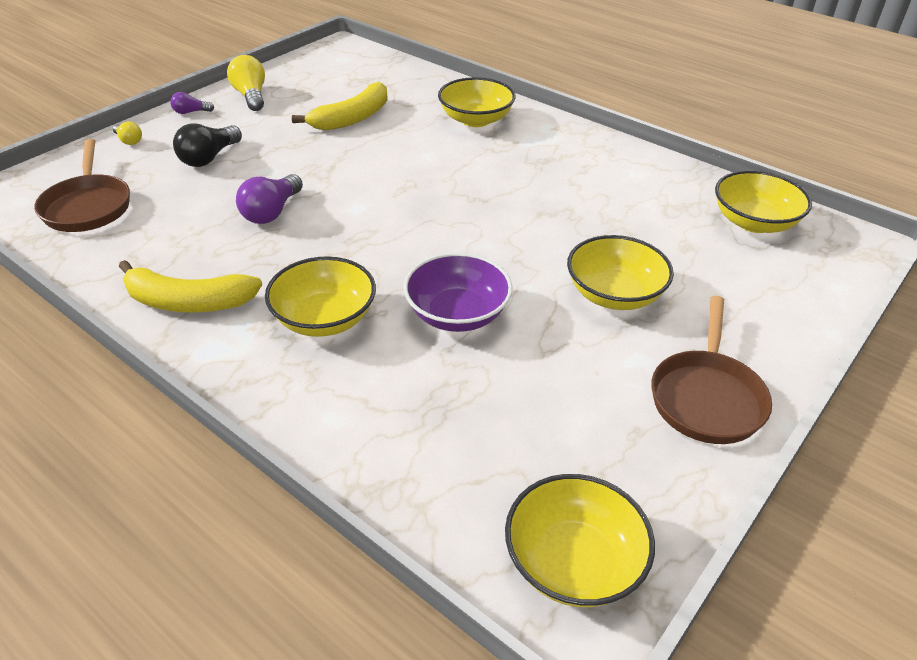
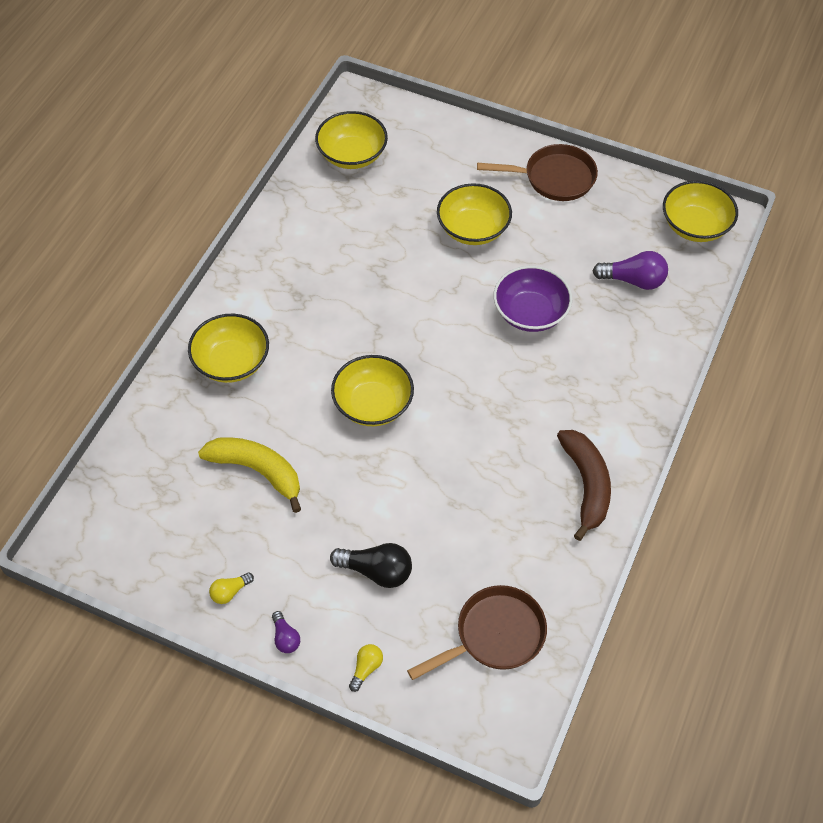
camera: 105 degrees left, 15 degrees up
(188, 301) = (586, 486): yellow banana -> brown banana
(251, 96) = (230, 592): yellow light bulb -> yellow light bulb, size x0.56
(272, 212) = (449, 477): purple light bulb -> purple light bulb (633, 280)
(324, 318) = (567, 390): yellow bowl -> yellow bowl (373, 404)

